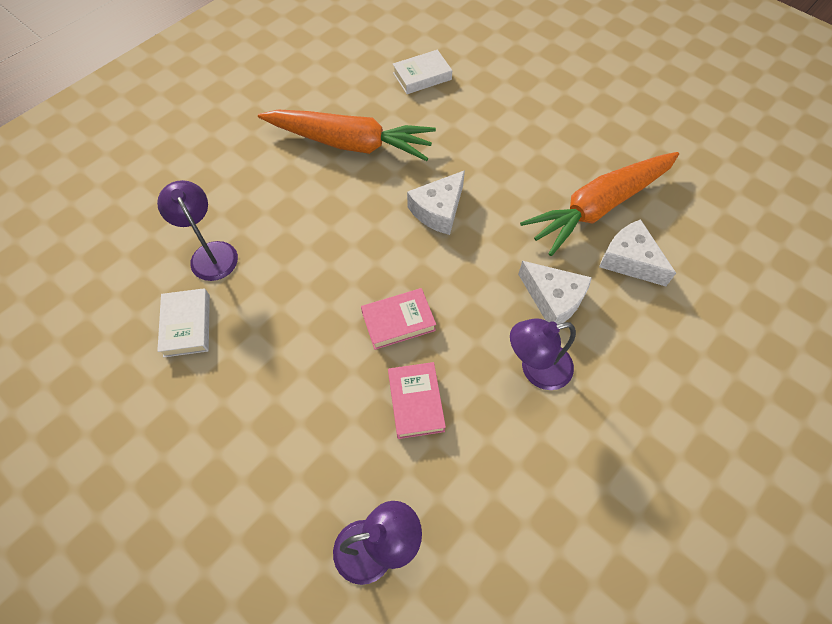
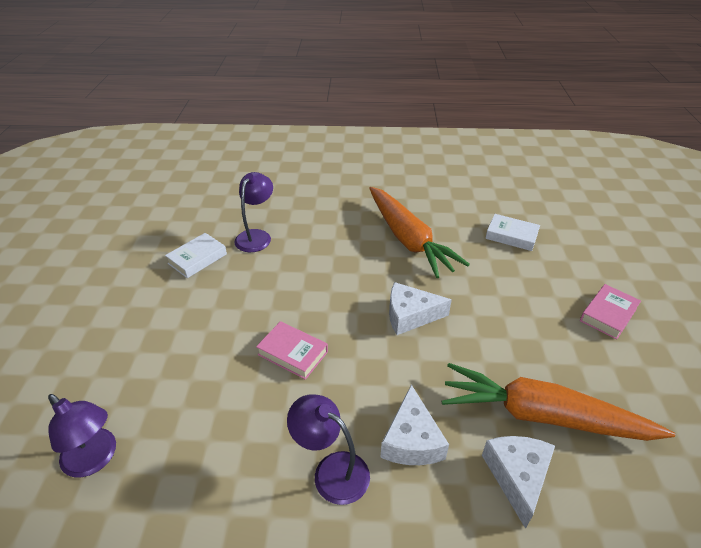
camera: 50 degrees right, 20 degrees down
(416, 402) = (234, 406): pink book -> pink book (608, 314)

